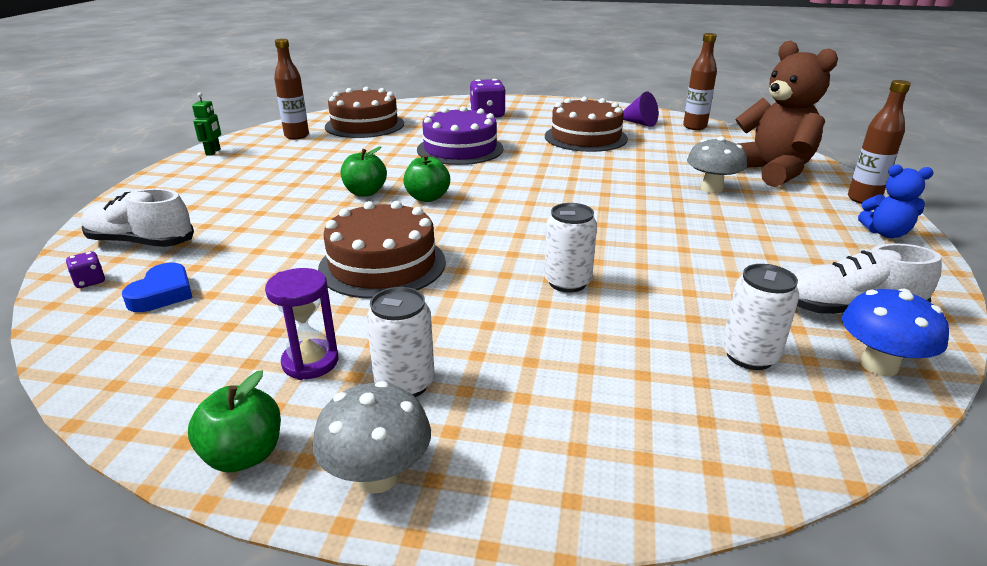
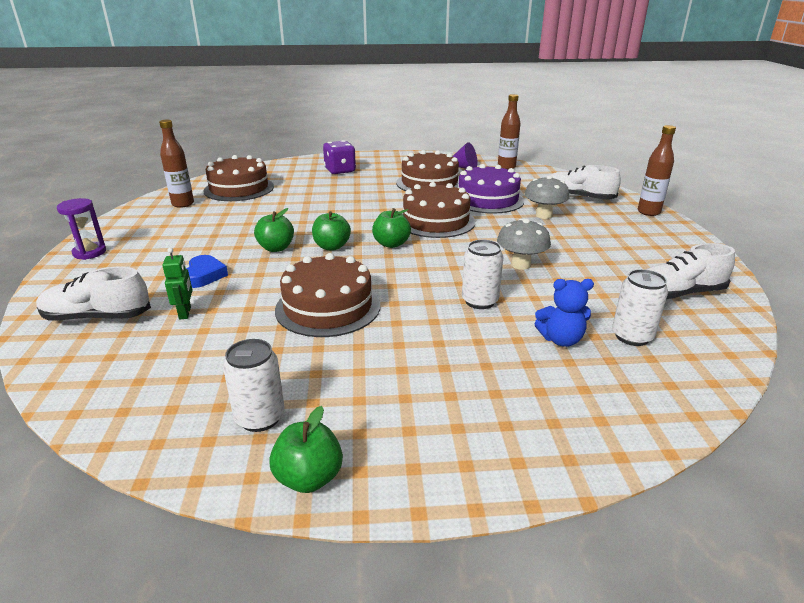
camera: 15 degrees left, 0 degrees up
(90, 281) = (71, 359): purple dice -> none
(162, 293) = (149, 359): blue heart -> blue heart (204, 275)
(213, 152) = (112, 226): green robot -> green robot (185, 313)
(310, 362) = (317, 395): purple hourglass -> purple hourglass (90, 252)
(377, 476) = (424, 472): grey mushroom -> grey mushroom (520, 265)
(405, 384) = (402, 399): white can -> white can (260, 418)
(460, 149) = (334, 202): purple cake -> purple cake (487, 199)
(498, 202) = (391, 244): none -> green apple
(567, 182) = (436, 221): none -> brown cake
(771, 171) = (578, 197): brown teddy bear -> white shoe
(879, 365) = (714, 329): blue mushroom -> none
(885, 233) = (674, 236): blue teddy bear -> blue teddy bear (561, 340)

